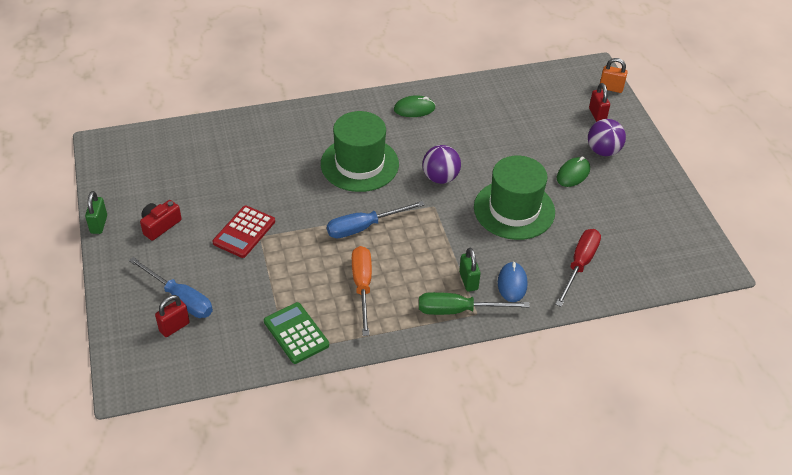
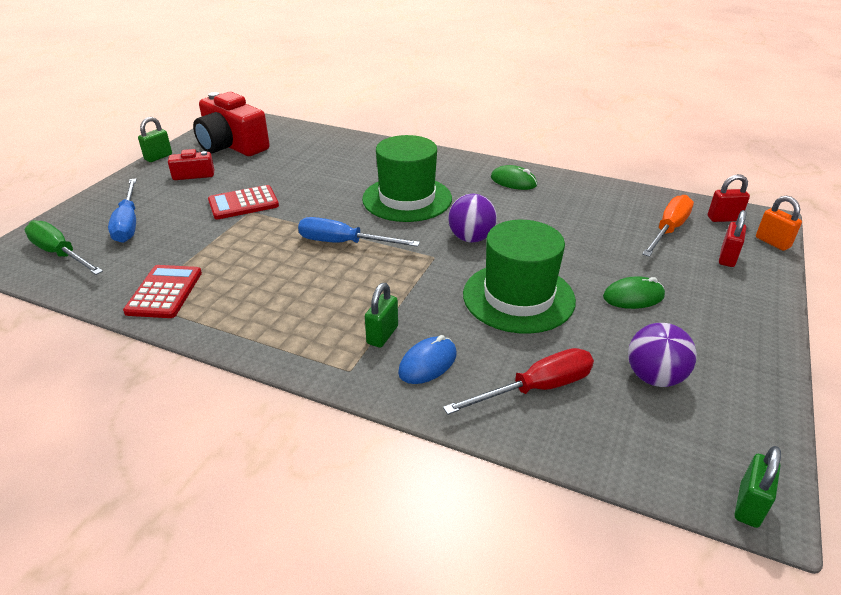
camera: 40 degrees right, 10 degrees down
(147, 179) = (232, 145): none -> red camera
(174, 327) = (92, 239): red padlock -> red padlock (723, 219)
(296, 333) = (164, 292): green calculator -> red calculator
(362, 287) = (274, 287): orange screwdriver -> orange screwdriver (668, 230)
(458, 310) = (334, 356): green screwdriver -> green screwdriver (60, 254)
(603, 151) = (700, 292): purple ball -> purple ball (654, 377)
(713, 270) = (749, 505): none -> green padlock

